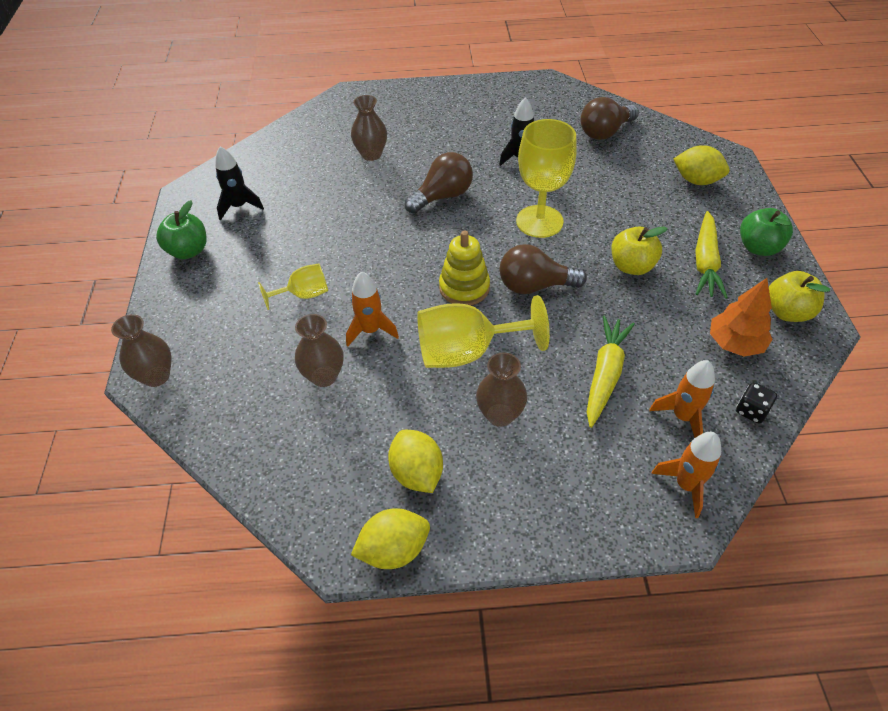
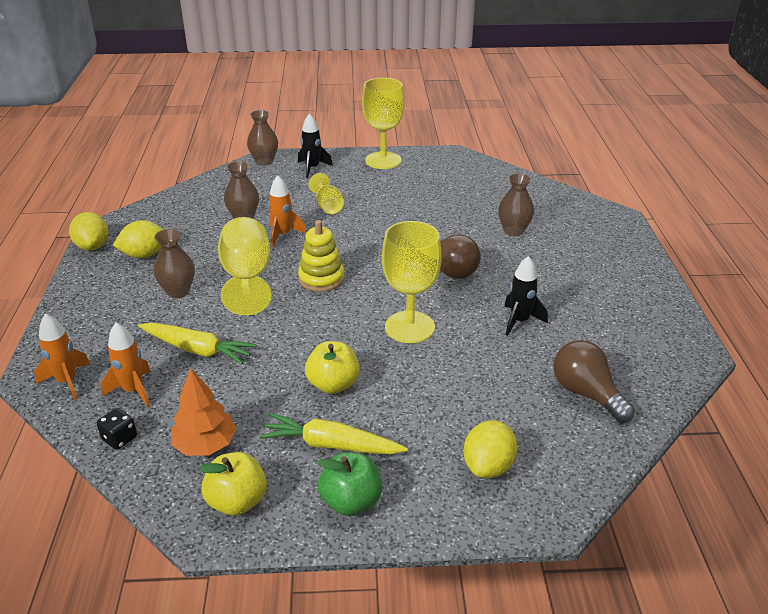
camera: 90 degrees right, 15 degrees down
(188, 251) = (383, 160): green apple -> yellow goblet
(239, 206) = (434, 175): black rocket -> black rocket (312, 168)
(534, 286) = (316, 318): brown light bulb -> none

